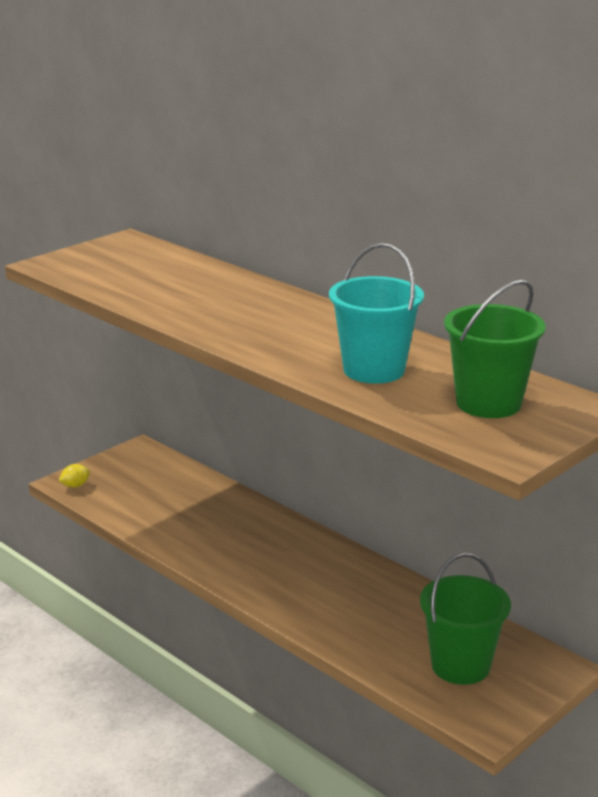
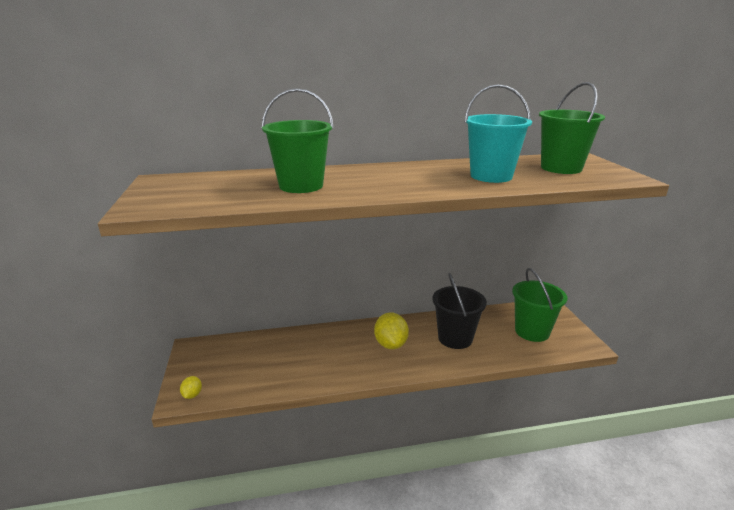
camera: 55 degrees left, 0 degrees up
(191, 295) = (301, 186): none -> green bucket
(288, 563) = (391, 344): none -> yellow lemon
(360, 605) = (455, 338): none -> black bucket

